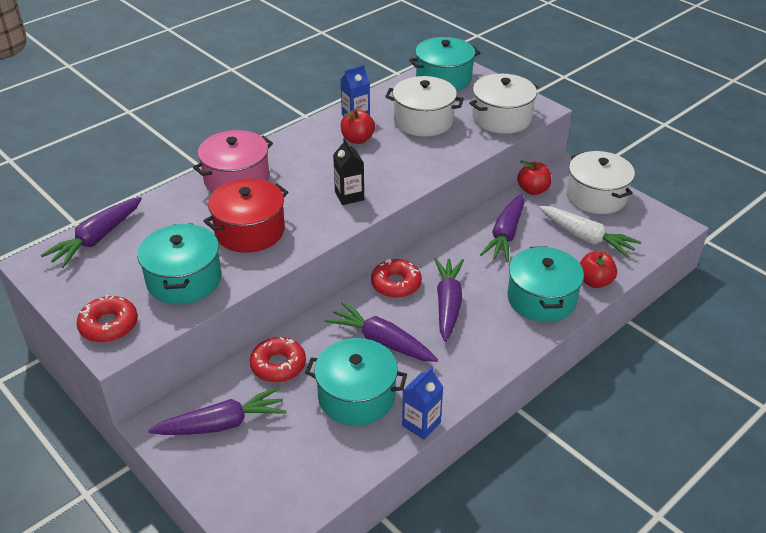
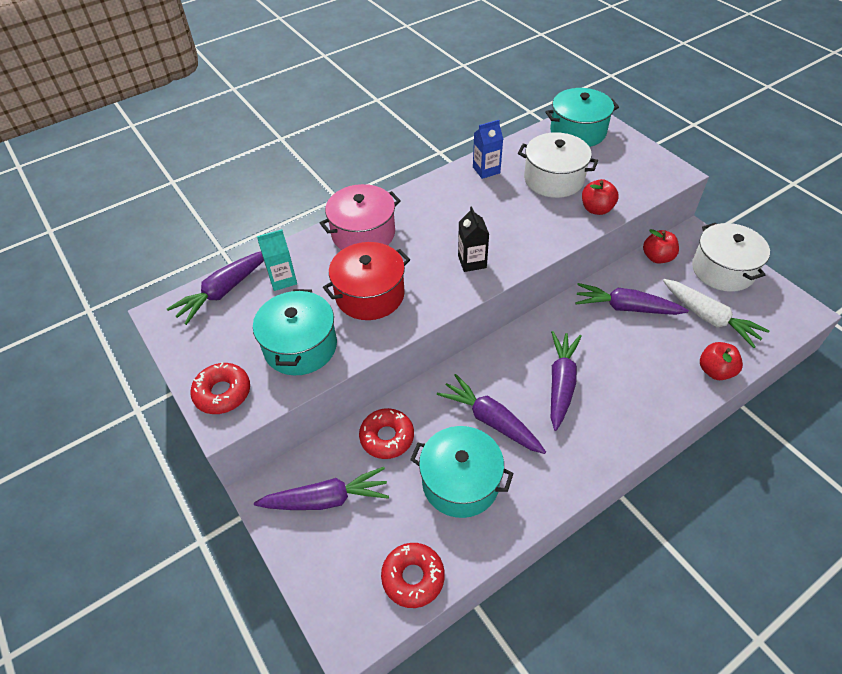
camera: 10 degrees right, 10 degrees up
(158, 224) = (282, 279): none -> turquoise carton
(357, 139) = (486, 196): red apple -> red apple (596, 209)
(396, 284) = (510, 355): red donut -> red donut (413, 577)
(421, 424) = (523, 523): blue carton -> none
(501, 118) = (634, 181): white pot -> none
(505, 235) = (625, 307): purple carrot -> purple carrot turned 75 degrees clockwise
(541, 299) = (658, 386): turquoise pot -> none

